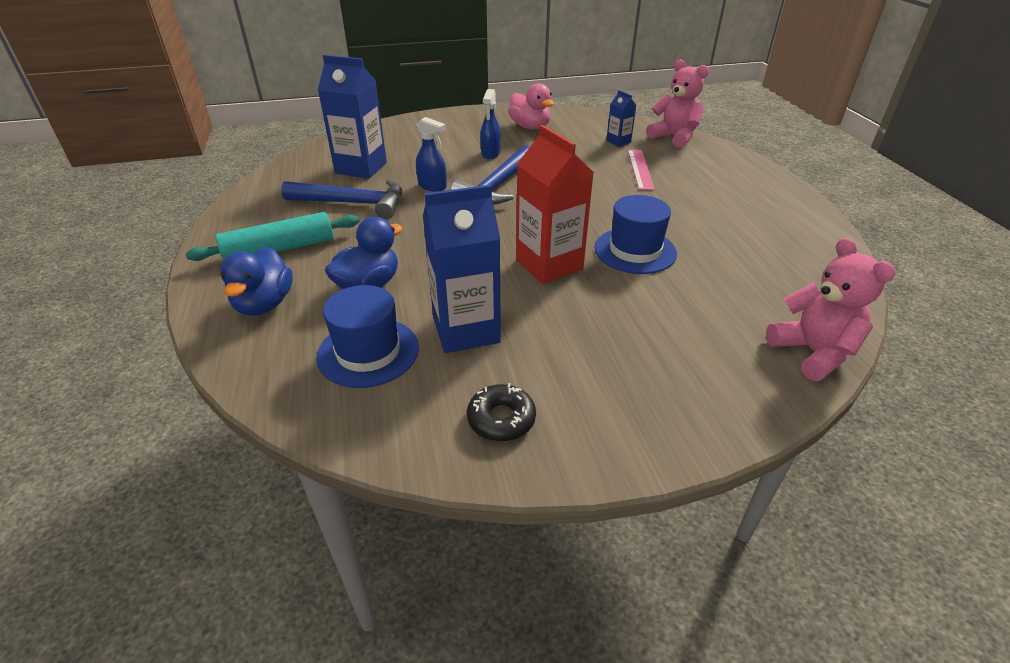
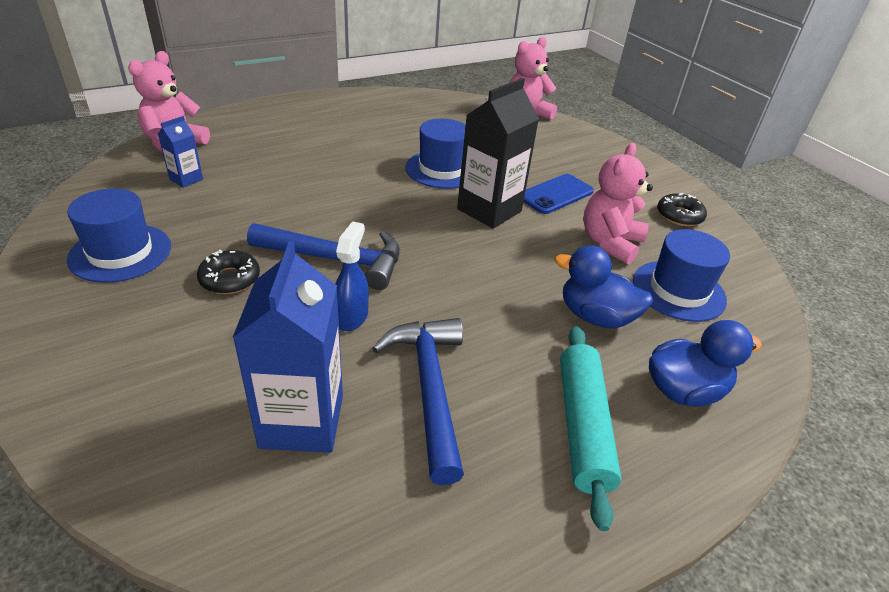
camera: 110 degrees left, 0 degrees up
(279, 249) = (582, 426): turquoise rolling pin -> turquoise rolling pin turned 45 degrees clockwise
(466, 330) = (610, 243): blue carton -> pink teddy bear
(490, 153) = (230, 279): blue spray bottle -> black donut
(530, 127) = (120, 253): pink duck -> blue hat
(549, 265) = (489, 210): red carton -> black carton
(573, 318) = (556, 194): none -> blue phone
(640, 169) = (268, 166): pink ruler -> none

